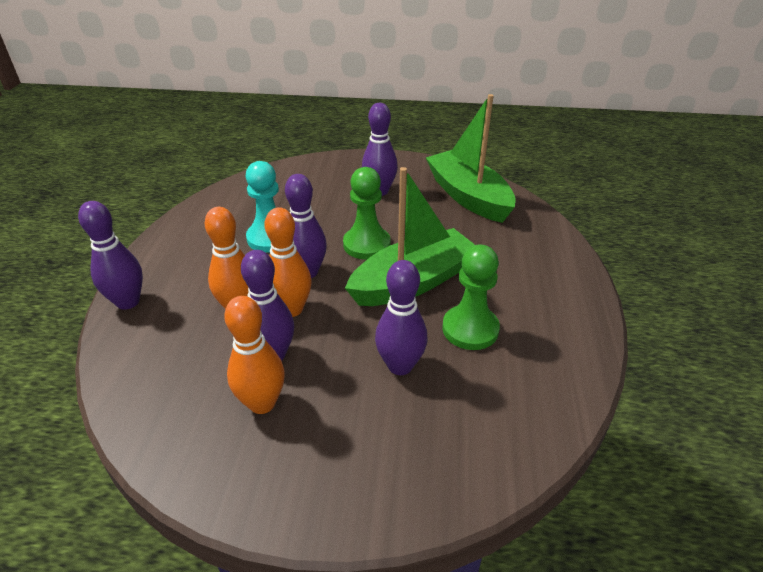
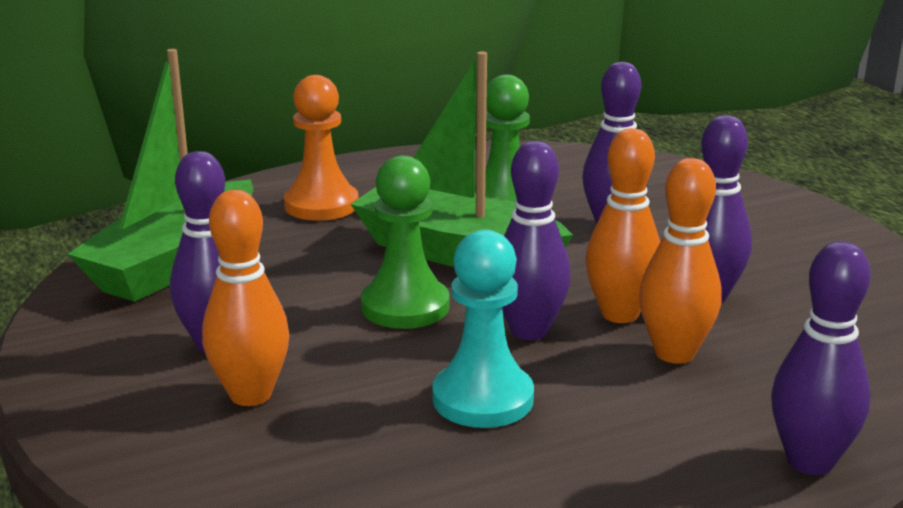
camera: 120 degrees left, 15 degrees down
(262, 403) = (775, 278): orange bowling pin -> orange bowling pin (250, 395)
(517, 255) = (321, 205): none -> orange pawn

